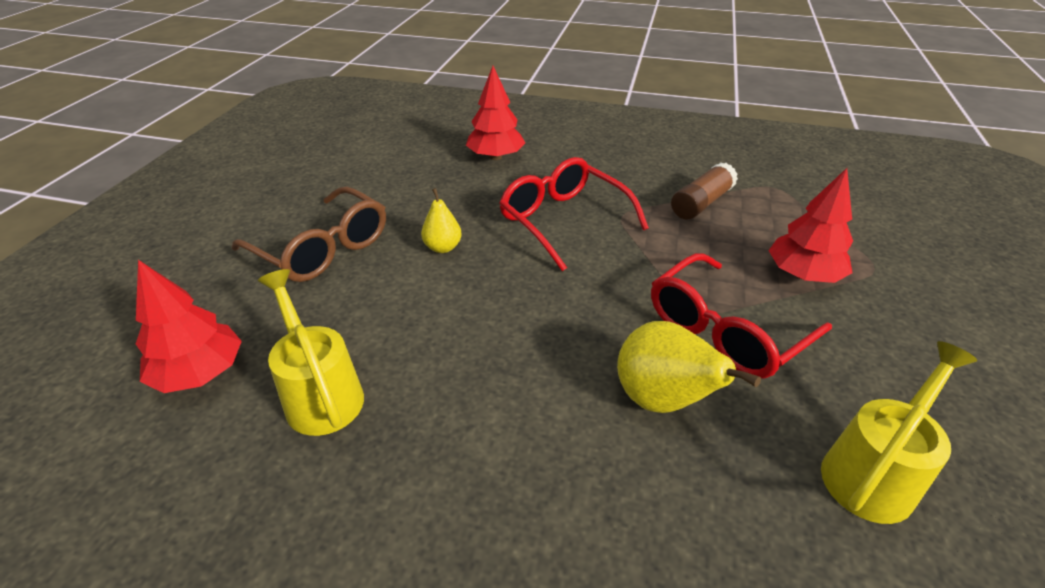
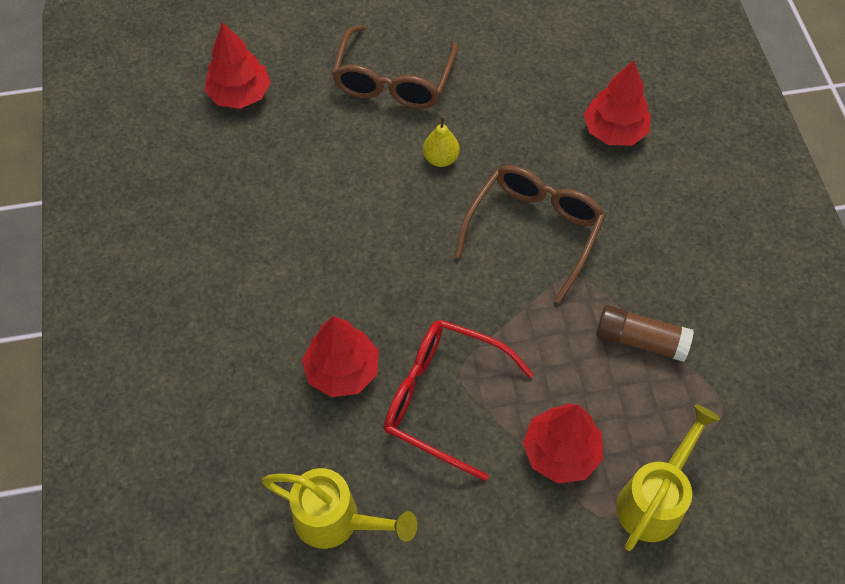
camera: 65 degrees right, 20 degrees up
(320, 393) = (254, 167): yellow watering can -> yellow watering can (654, 500)
(564, 221) = (533, 231): red glasses -> brown glasses
(662, 400) = (342, 370): yellow pear -> red tree

